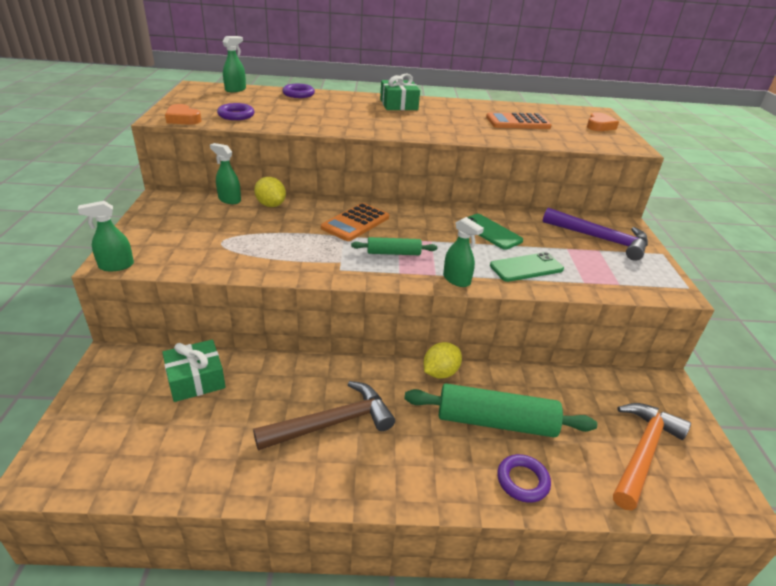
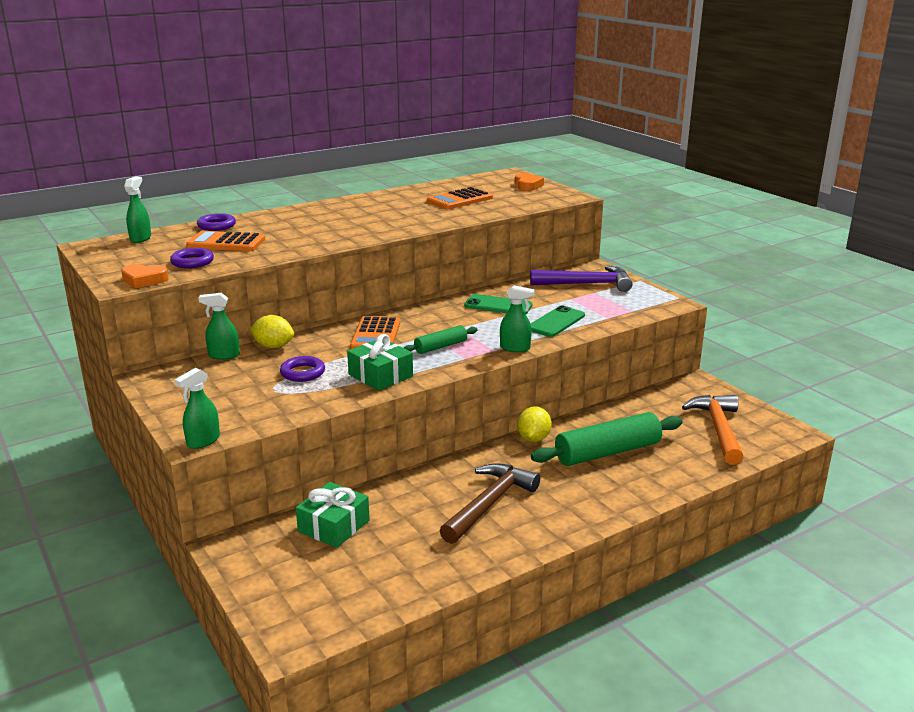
camera: 30 degrees left, 10 degrees down
(283, 108) = (226, 243): none -> orange calculator
(398, 104) = (332, 211): green gift -> green gift (380, 375)
(522, 481) = (660, 477): purple ring -> purple ring (302, 373)

